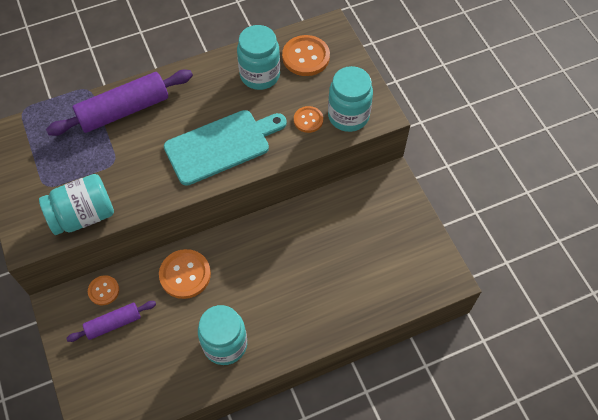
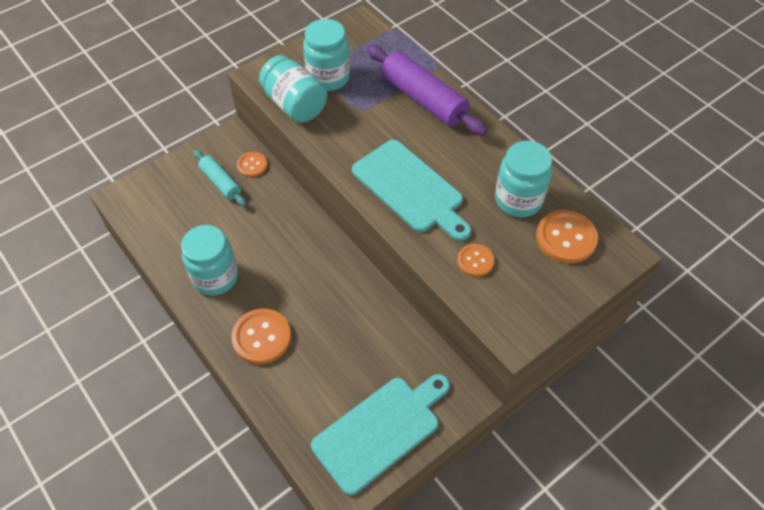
camera: 75 degrees right, 5 degrees down
(113, 323) = (220, 182): purple rolling pin -> turquoise rolling pin
(185, 274) = (284, 223): orange button -> orange button (261, 337)
(348, 116) = (497, 301): turquoise jar -> turquoise jar (328, 77)
(406, 242) = (380, 431): none -> turquoise cutting board

